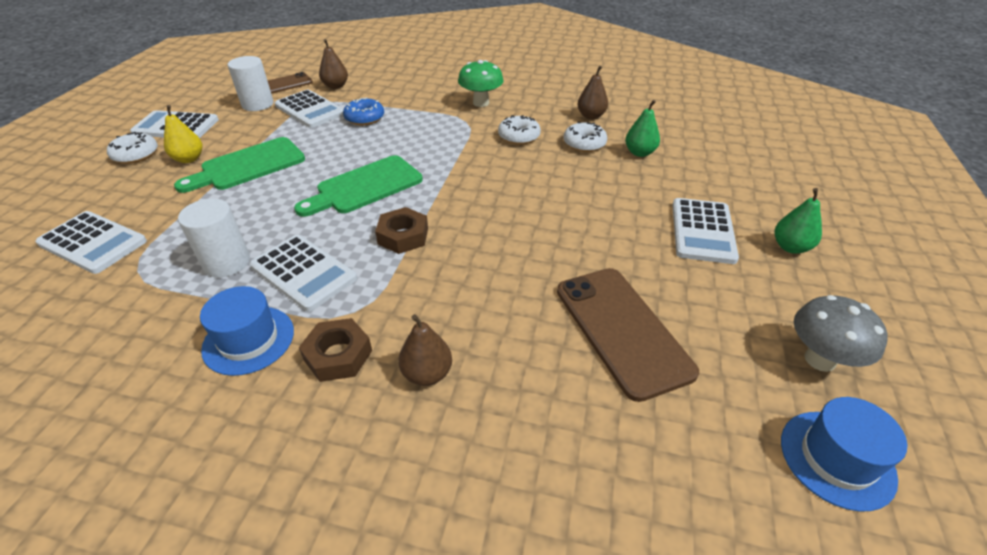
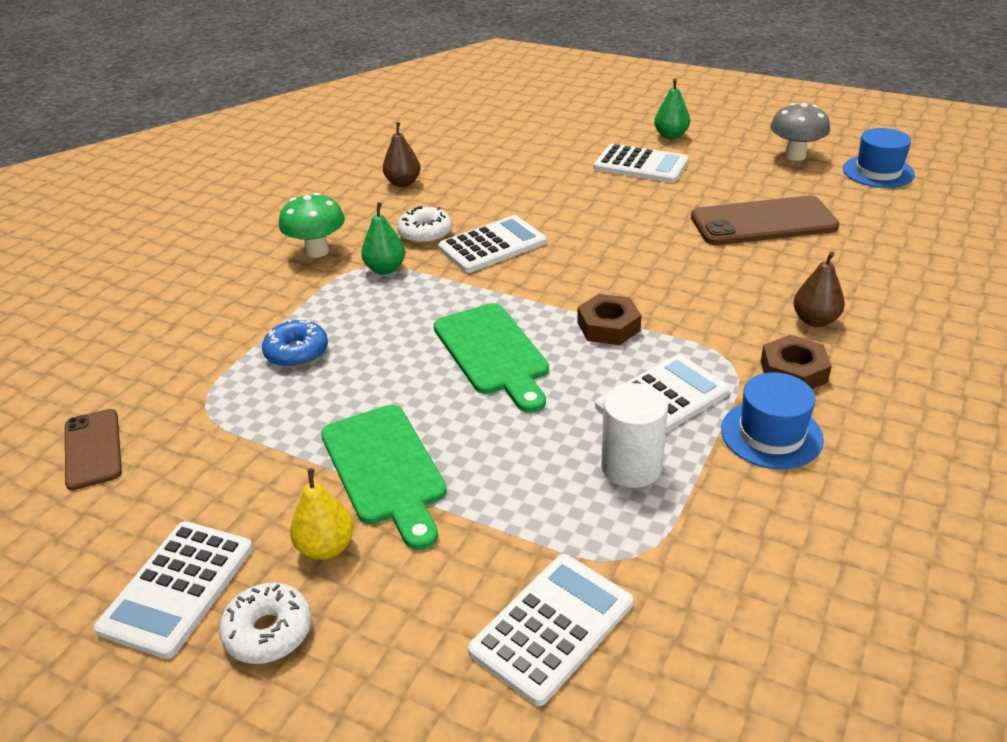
camera: 75 degrees left, 5 degrees down
(257, 104) = (158, 477): white cylinder -> none
(310, 110) = (227, 410): white calculator -> white calculator (492, 245)
(336, 86) = (153, 383): brown pear -> none
(584, 144) = (464, 196): white donut -> none
(639, 153) = (498, 169): green pear -> green pear (385, 269)

